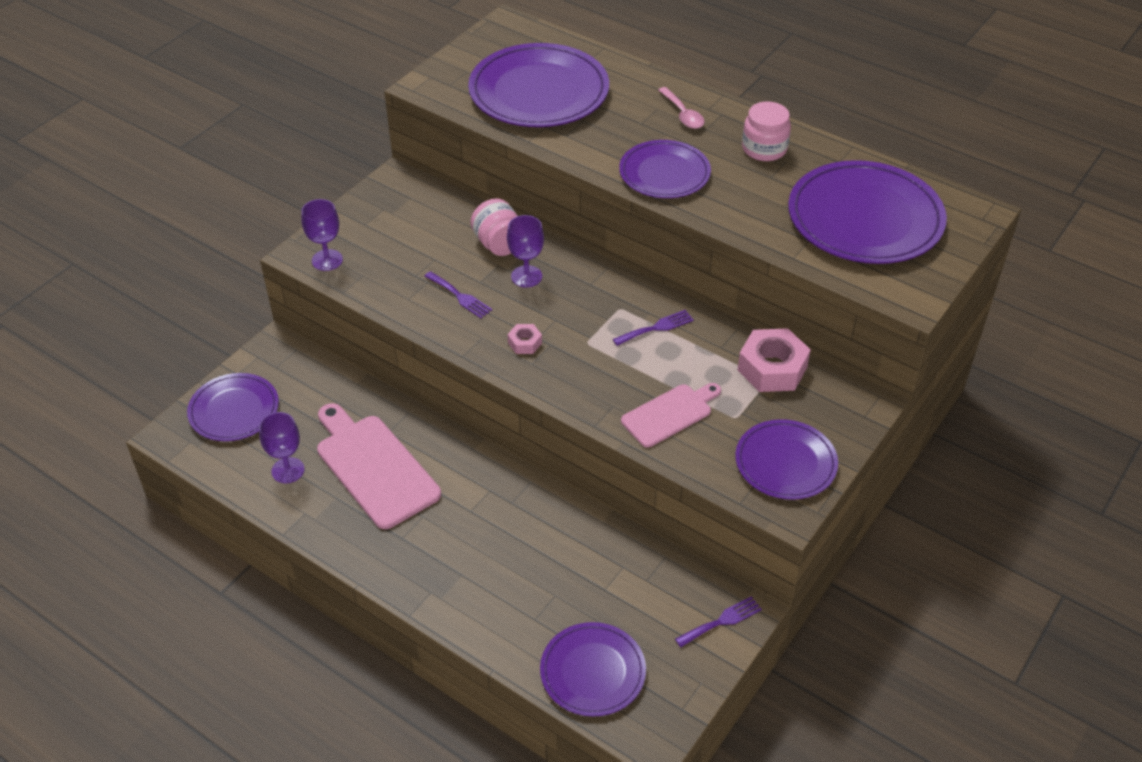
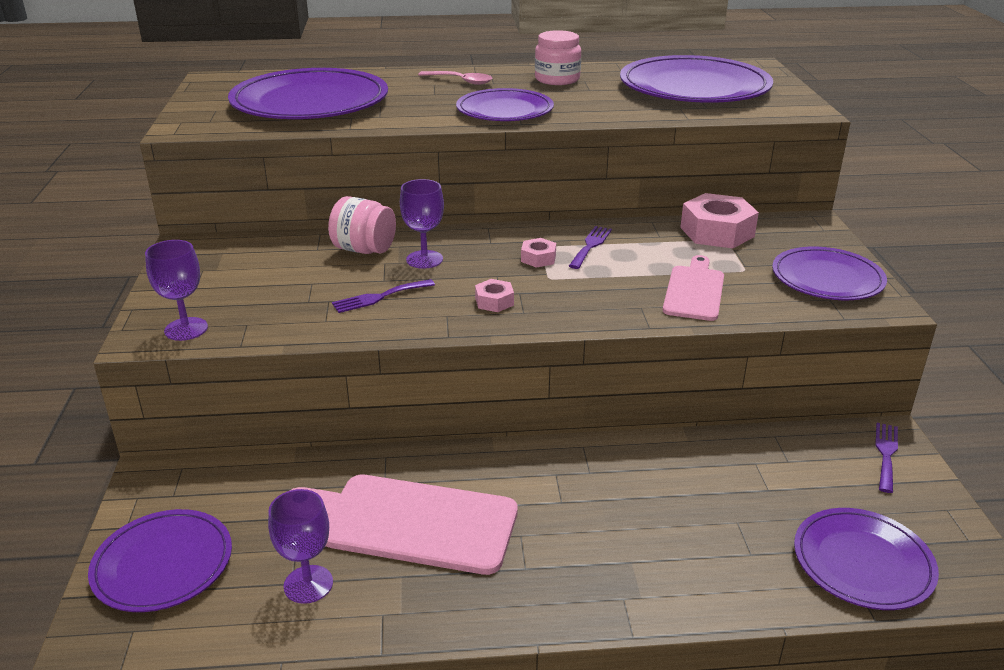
camera: 40 degrees left, 15 degrees down
(460, 296) = (379, 297): purple fork -> purple fork turned 150 degrees clockwise
(603, 319) = (538, 258): none -> pink nut

